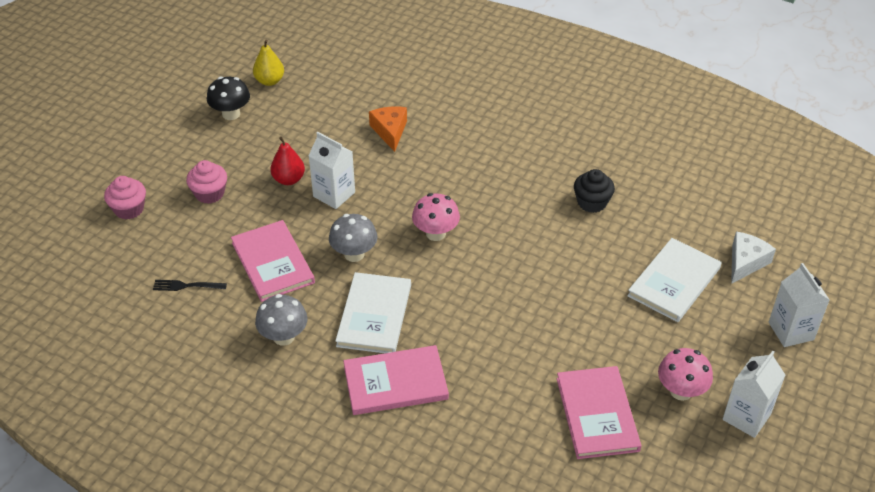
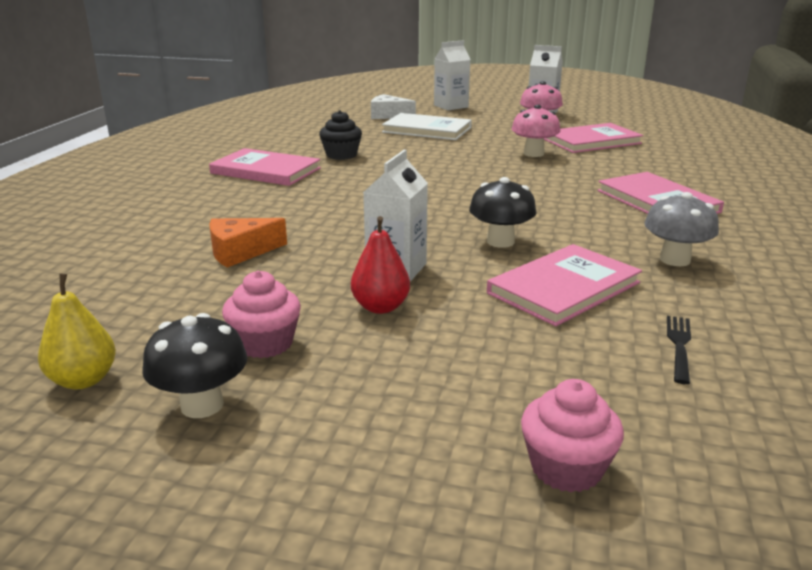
camera: 105 degrees left, 20 degrees down
(186, 286) = (679, 346): black fork -> black fork turned 150 degrees counterclockwise
(209, 193) = (456, 374): pink cupcake -> pink cupcake (265, 343)
(354, 254) = (500, 242): grey mushroom -> black mushroom
(374, 315) = (584, 220): white book -> none
(435, 233) = (431, 207): pink mushroom -> pink mushroom (533, 154)
(556, 152) = (266, 171): none -> pink book

